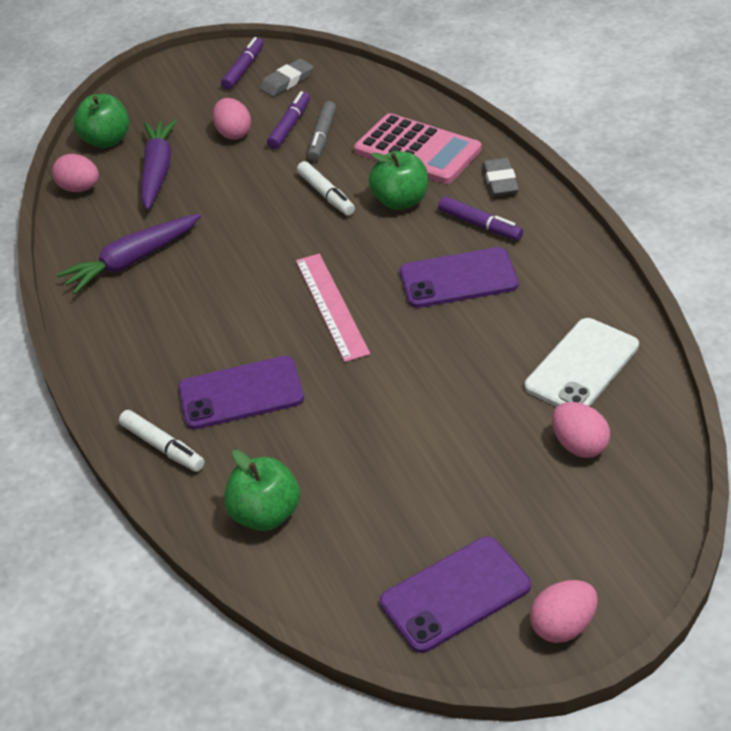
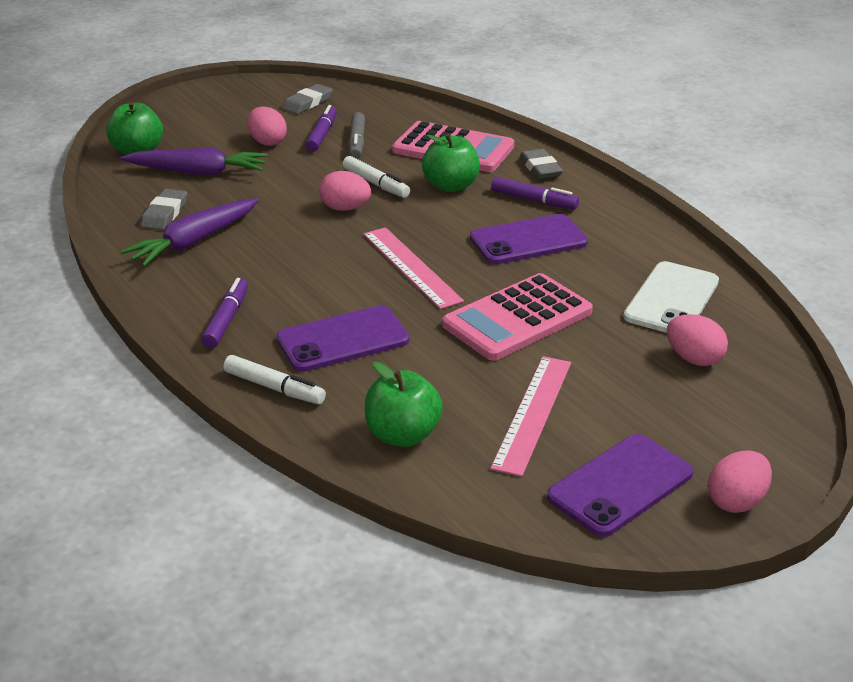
camera: 15 degrees left, 10 degrees down
(80, 188) = (120, 188): pink egg -> pink egg (345, 208)
(114, 223) = (165, 213): none -> grey eraser
(158, 171) = (198, 172): purple carrot -> purple carrot turned 105 degrees clockwise
(244, 69) = (261, 95): purple marker -> purple marker (226, 320)
(396, 499) = (532, 413): none -> pink ruler
(417, 380) = (517, 318): none -> pink calculator

